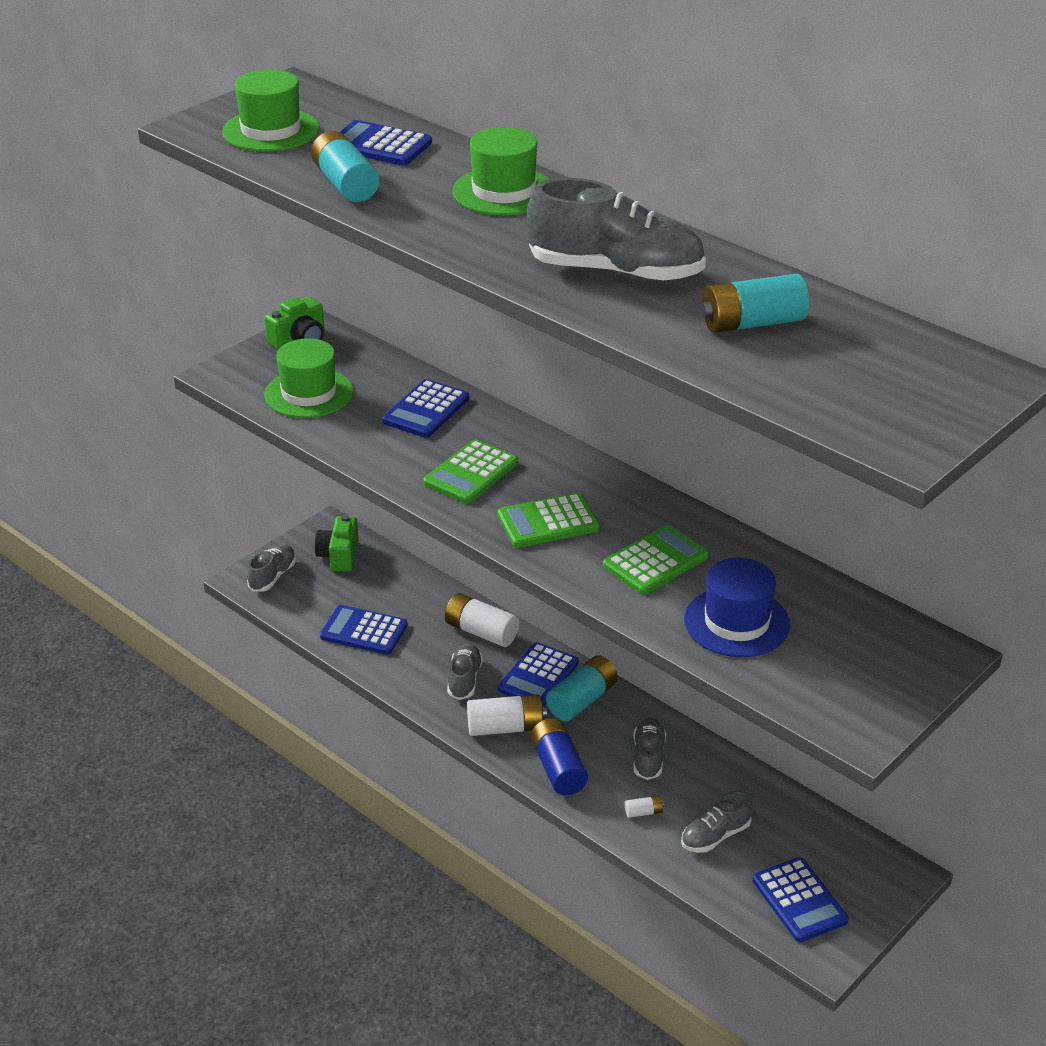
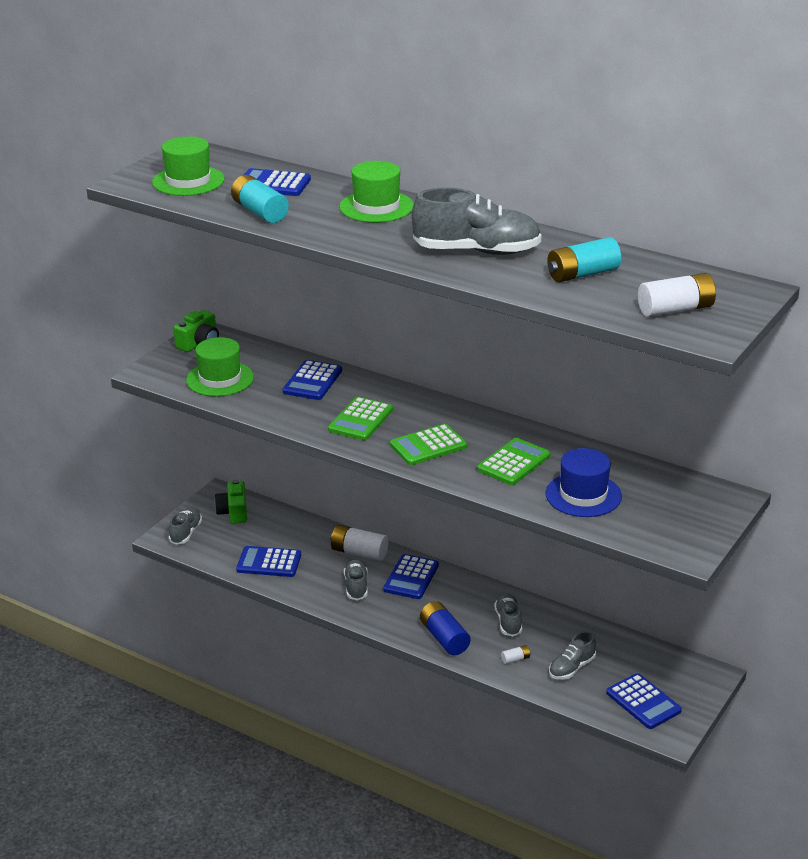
camera: 10 degrees left, 5 degrees down
(506, 727) = (397, 615): white battery -> white battery (676, 309)
(582, 700) = (448, 590): turquoise battery -> none

